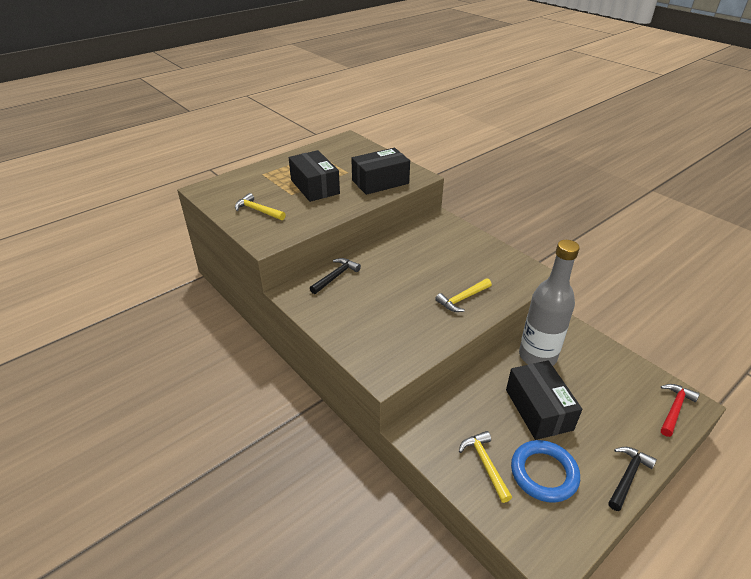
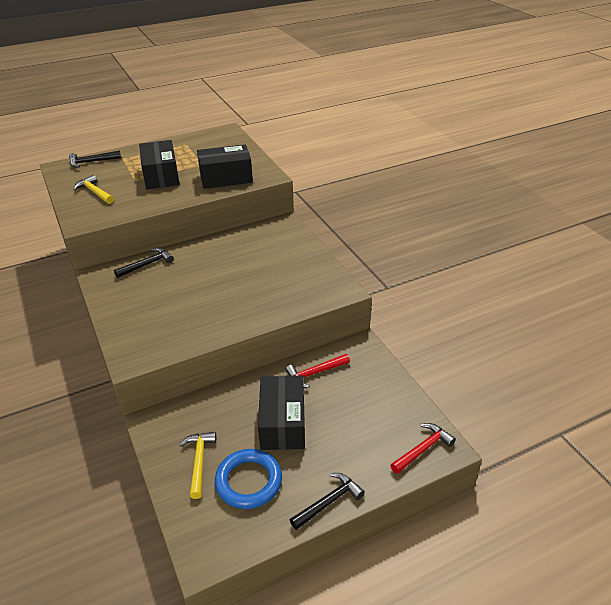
camera: 15 degrees right, 0 degrees up
(233, 181) = (92, 162): none -> black hammer
(462, 299) = (251, 303): yellow hammer -> none
(537, 356) = (315, 373): grey bottle -> red hammer

